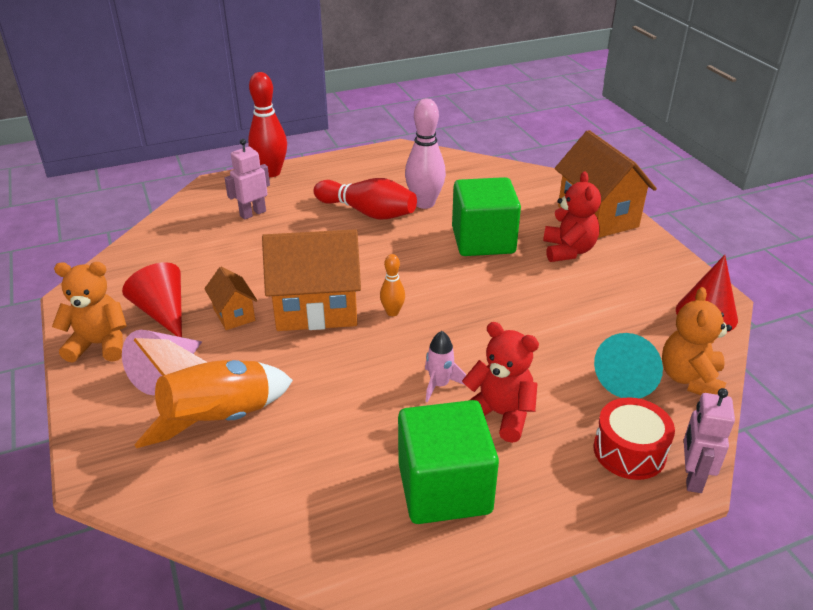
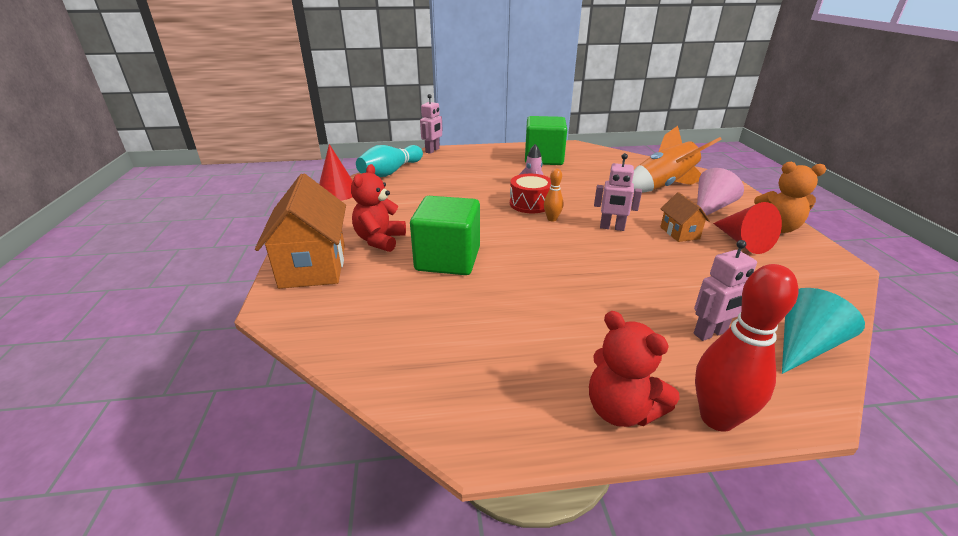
camera: 165 degrees left, 5 degrees down
(316, 309) = (612, 228): orange house -> pink robot
(368, 212) = (559, 310): red bowling pin -> none
(424, 203) = (485, 312): pink bowling pin -> none
(500, 414) = (504, 173): red teddy bear -> red teddy bear (621, 410)
(629, 377) = (422, 176): turquoise cone -> turquoise cone (804, 346)
(629, 451) = (451, 158): red drum -> red drum (530, 204)
(690, 379) = (391, 172): orange teddy bear -> turquoise bowling pin

